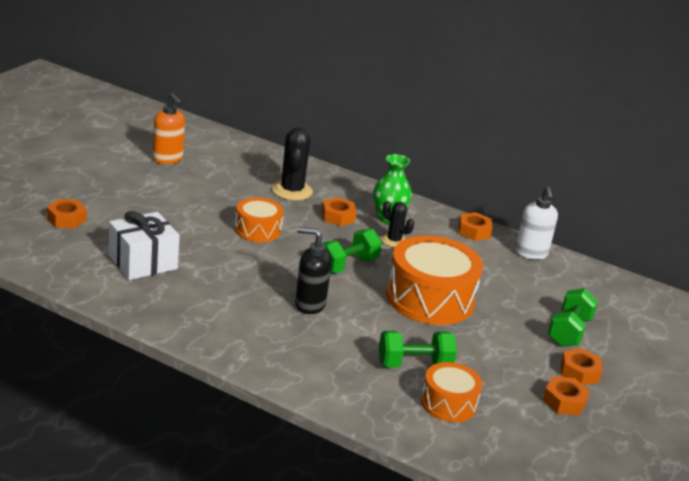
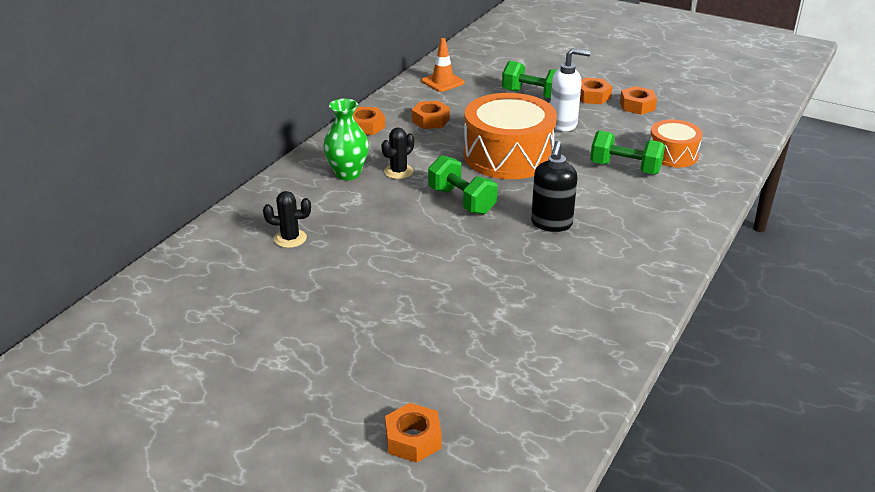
camera: 85 degrees left, 5 degrees up
(143, 262) = (508, 350): white gift -> none
(168, 159) = (199, 352): orange soap dispenser -> none
(258, 230) = (399, 262): orange drum -> none
(292, 191) = (290, 238): black cactus -> black cactus, size x0.60
(338, 217) = (352, 206): orange nut -> orange nut (430, 120)
(414, 365) = (625, 168): green dumbbell -> green dumbbell turned 60 degrees counterclockwise
(531, 253) = (402, 101): white soap dispenser -> white soap dispenser (563, 124)
(582, 280) = (442, 82): none -> orange traffic cone

